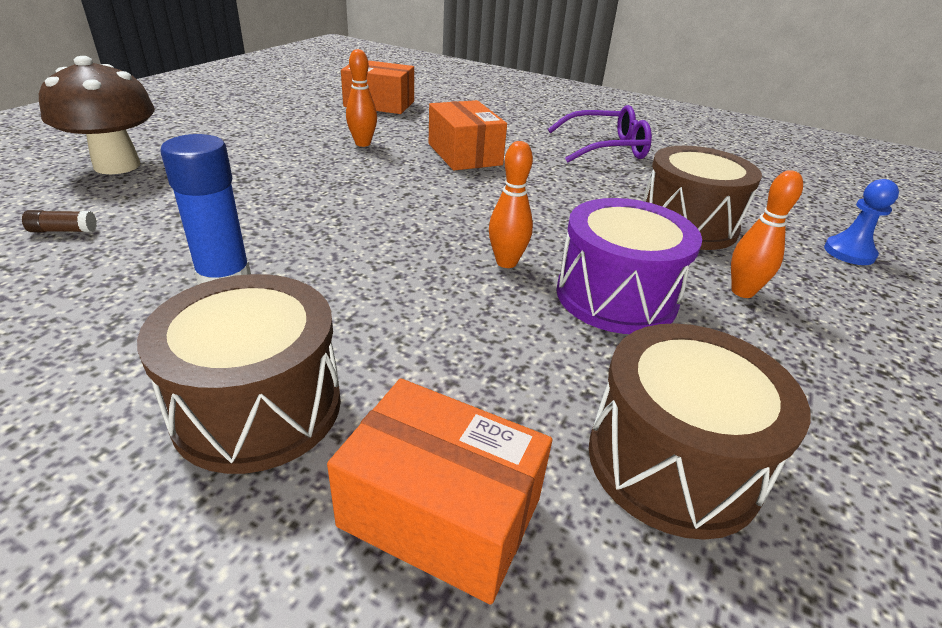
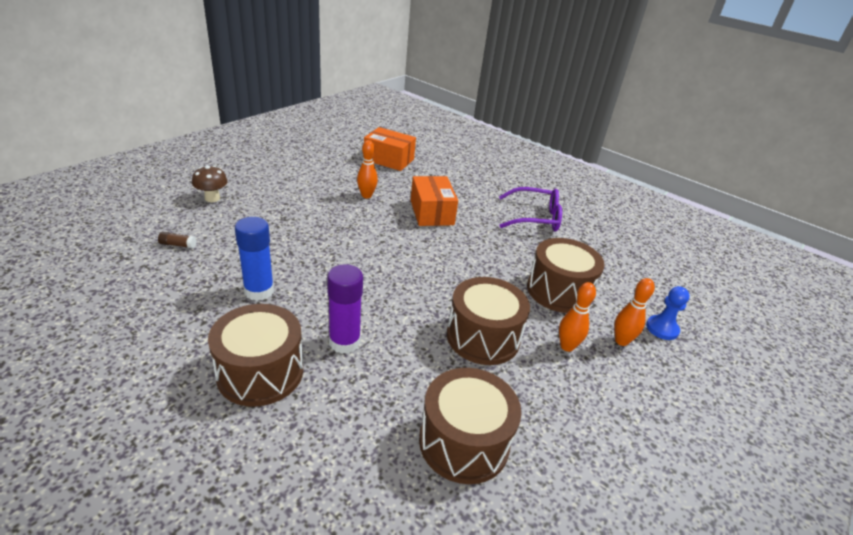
camera: 10 degrees right, 0 degrees up
(117, 166) = (212, 198): brown mushroom -> brown mushroom, size x0.57
(398, 334) = (344, 342): none -> purple glue stick
(440, 512) = (333, 443): orange box -> none
(506, 262) = (425, 303): orange bowling pin -> orange bowling pin (621, 341)
(616, 296) = (483, 337): purple drum -> brown drum

